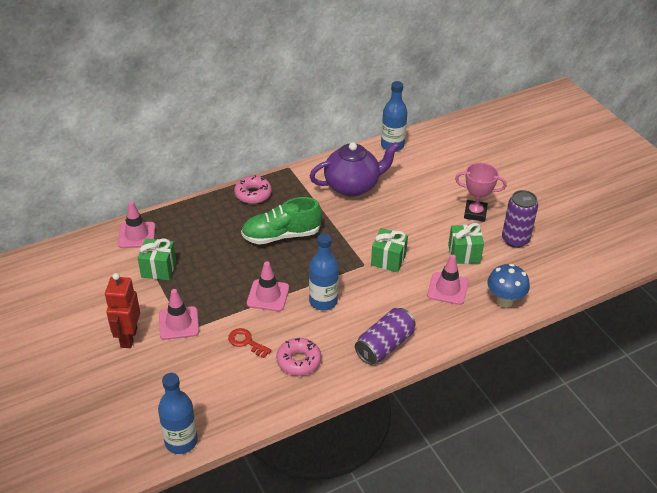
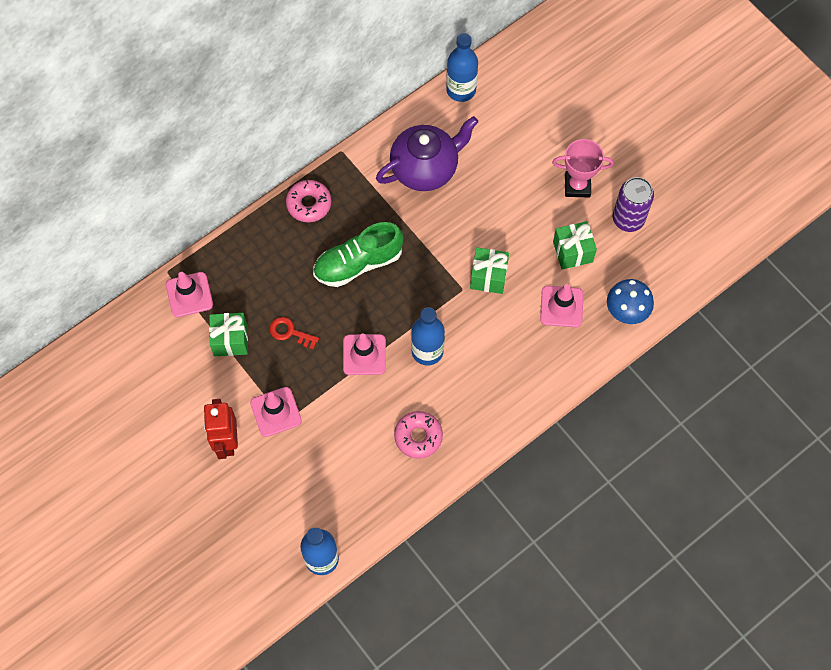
camera: 10 degrees left, 25 degrees up
(246, 342) = (356, 423): red key -> red key (290, 332)
(384, 345) = (505, 398): purple can -> none

